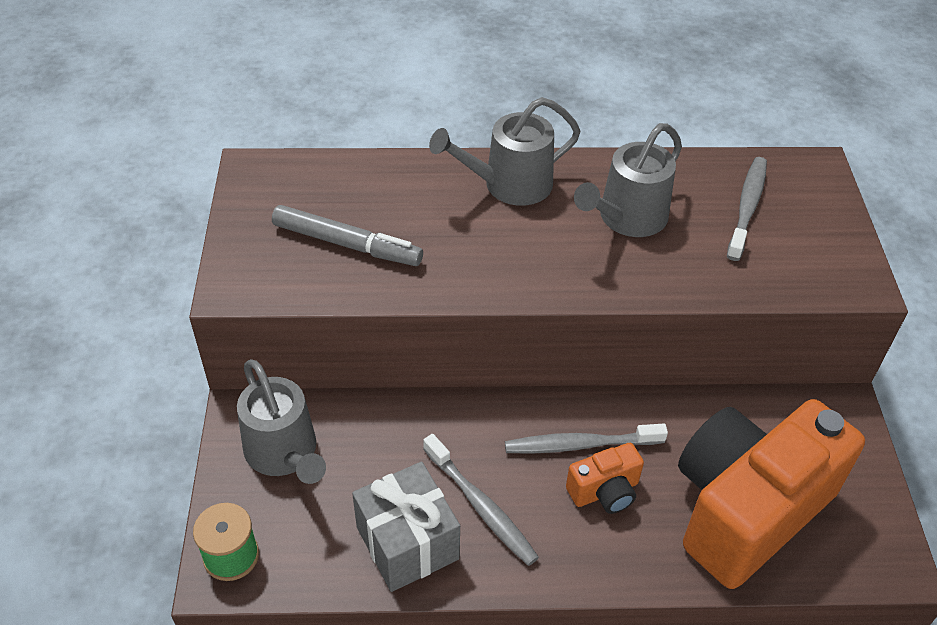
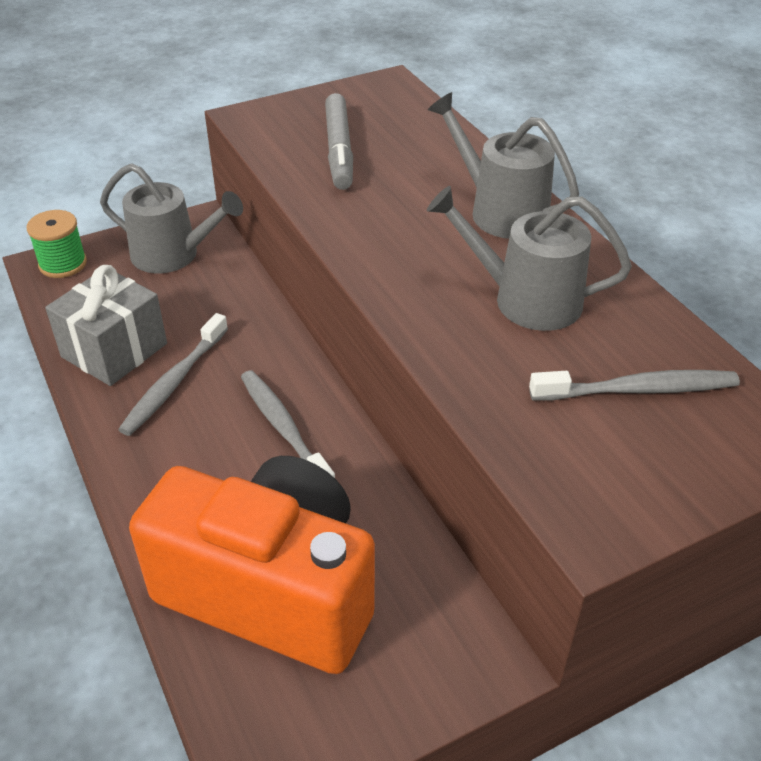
camera: 65 degrees right, 5 degrees down
(284, 453) = (173, 255): grey watering can -> grey watering can turned 105 degrees counterclockwise
(605, 491) = (235, 463): orange camera -> none

